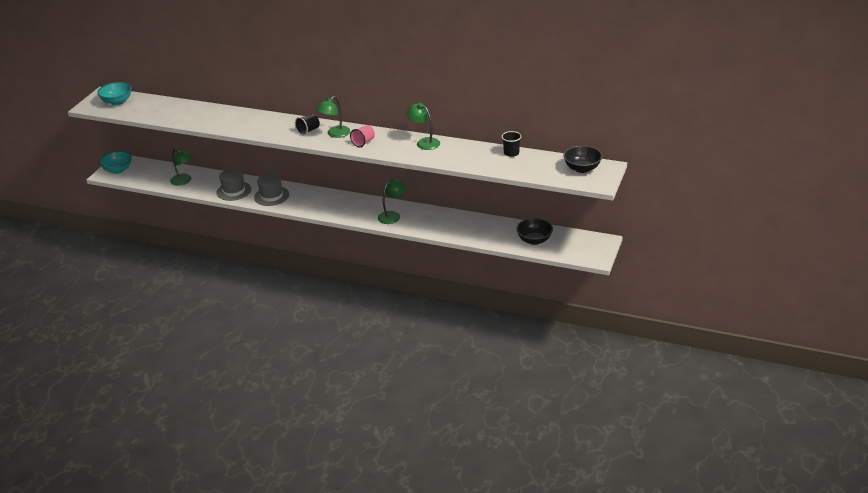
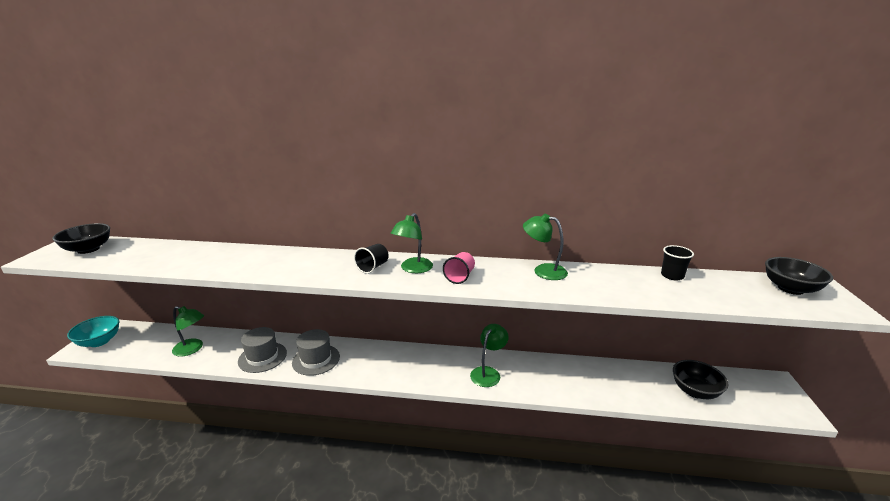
camera: 15 degrees left, 10 degrees down
(117, 102) = (88, 249): turquoise bowl -> black bowl

